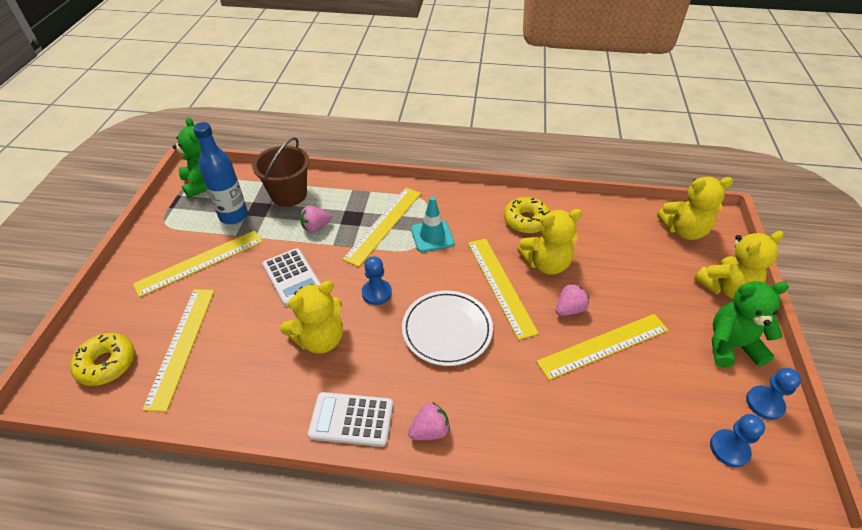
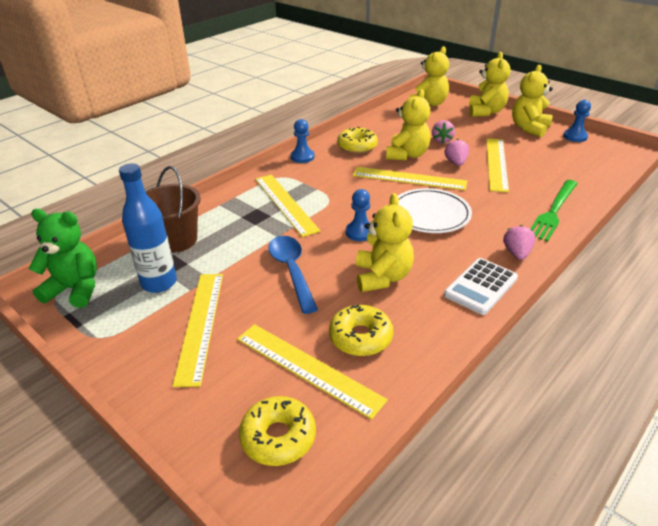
camera: 55 degrees left, 10 degrees down
(232, 361) = (360, 337): none -> yellow donut
(292, 277) = (291, 270): white calculator -> blue spoon
(316, 227) = (243, 238): pink strawberry -> pink strawberry (442, 140)
(432, 236) = (326, 187): turquoise traffic cone -> none
(543, 438) = (553, 211): none -> green fork
(729, 449) = (598, 158): blue pawn -> blue pawn (302, 157)
(731, 345) = (529, 128): green teddy bear -> yellow teddy bear

